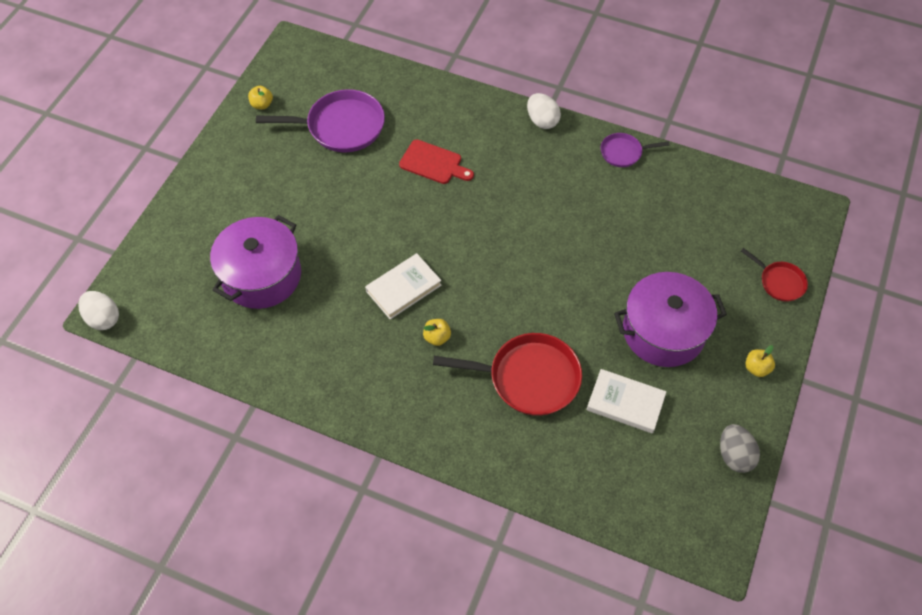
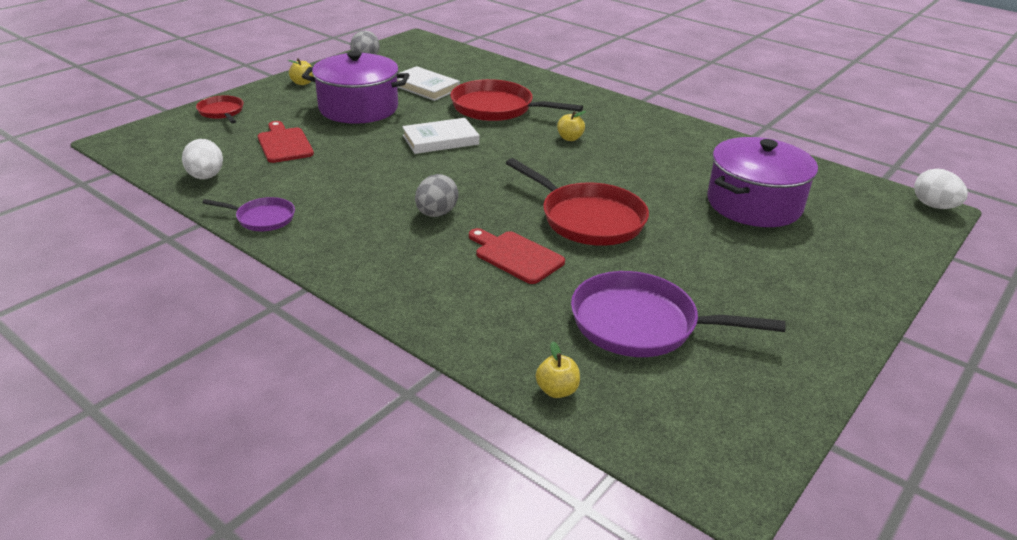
camera: 165 degrees left, 25 degrees down
(262, 105) = (778, 383): yellow apple -> yellow apple (557, 390)
(393, 217) = (588, 219): none -> red pan
(403, 288) = (592, 169): white book -> white book (440, 140)
(507, 191) = (436, 214): none -> grey egg
(542, 121) = (336, 269): white egg -> white egg (206, 177)
(682, 247) = (284, 144): none -> red cutting board

